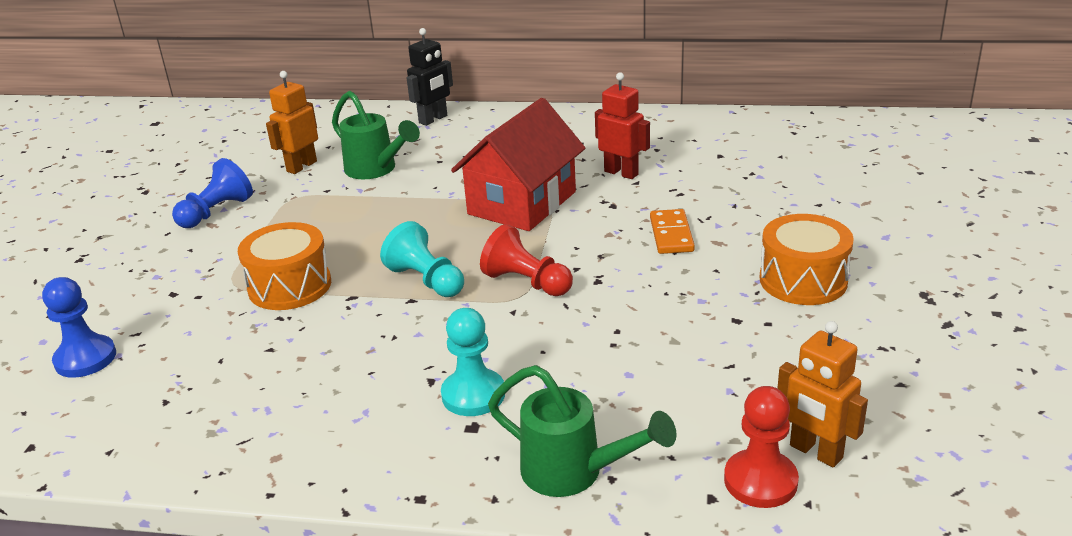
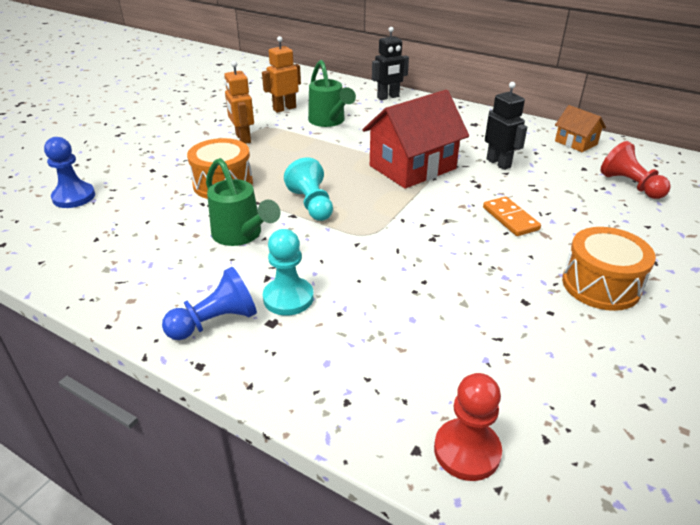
camera: 20 degrees right, 5 degrees up
(216, 212) = (214, 125): blue pawn -> blue pawn (215, 322)
(527, 282) = (379, 225): red pawn -> red pawn (630, 185)
(574, 473) = (321, 386): green watering can -> green watering can (241, 236)
(621, 173) = (498, 163): red robot -> black robot
(671, 234) = (510, 218): orange domino -> orange domino turned 45 degrees counterclockwise
(695, 126) = (576, 143): none -> orange house
(815, 452) = (530, 442): orange robot -> orange robot (242, 138)

